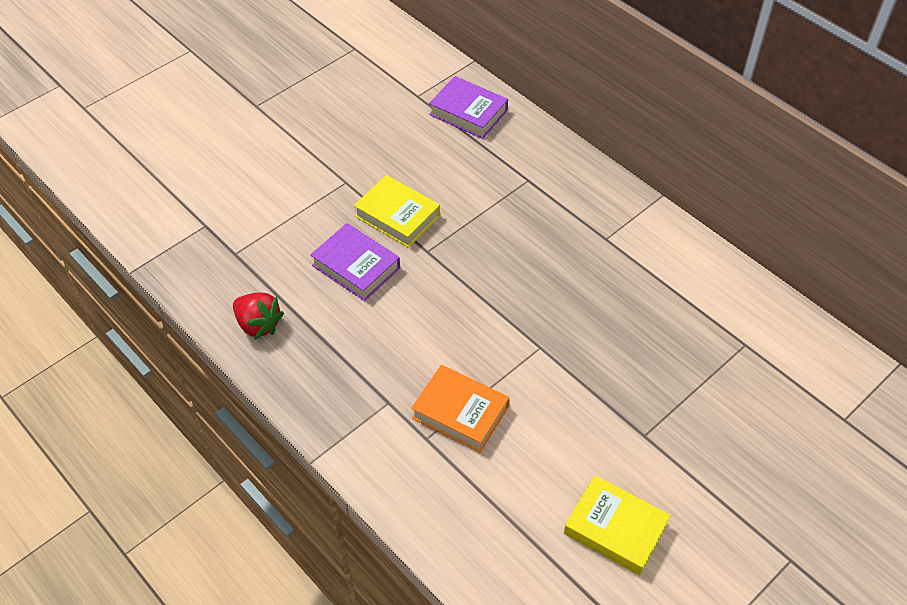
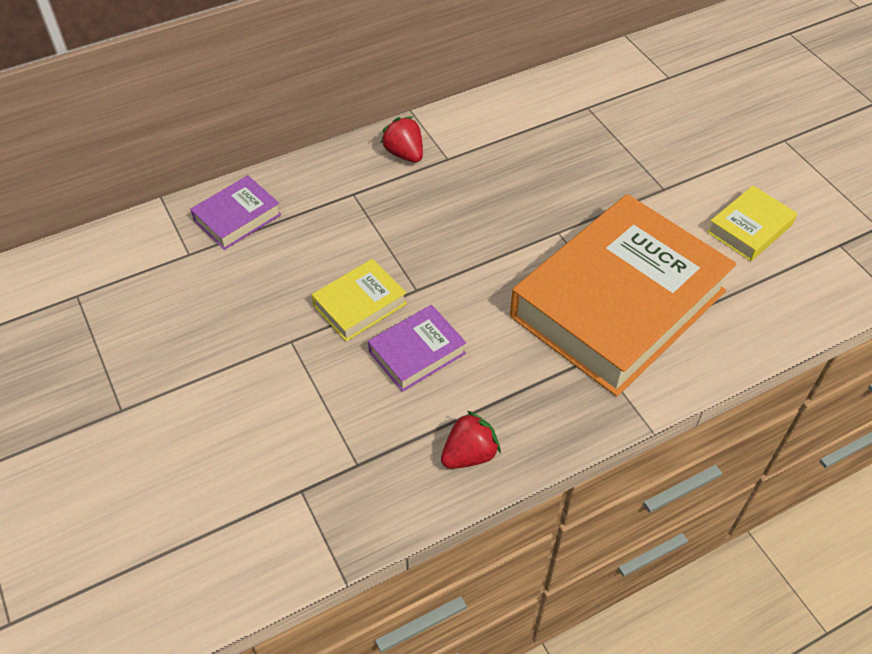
camera: 75 degrees left, 0 degrees up
(460, 412) = (618, 304): orange book -> orange book, size x2.37
(597, 204) = (404, 154): none -> red strawberry

